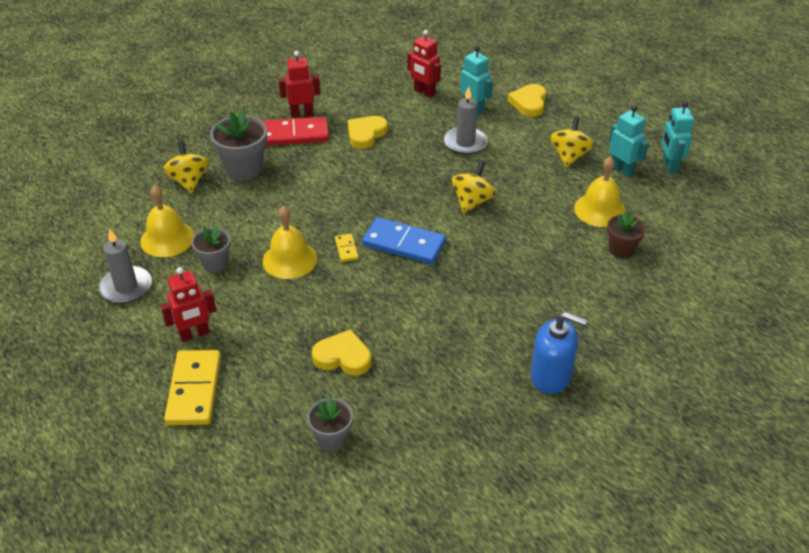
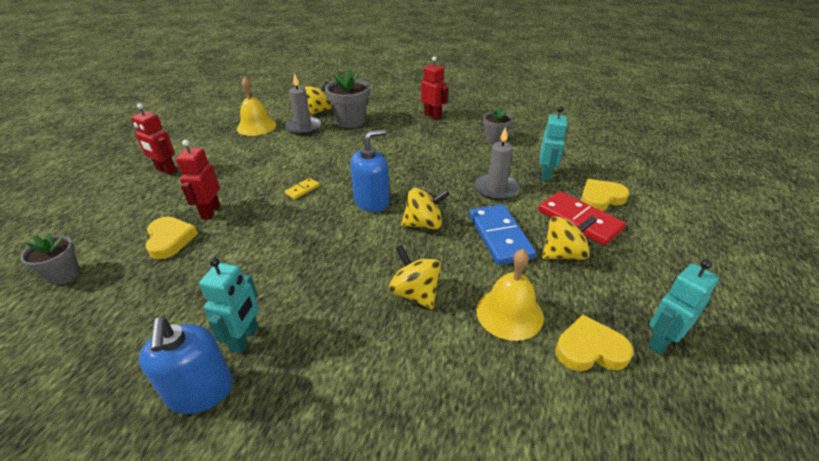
camera: 55 degrees right, 5 degrees down
(126, 287) = (200, 133): grey candle -> grey candle (303, 127)
(194, 390) = (107, 192): yellow domino -> none
(215, 263) = (244, 149): grey flower pot -> grey flower pot (495, 139)
(289, 259) = (270, 172): yellow bell -> none
(294, 134) = (407, 122): red domino -> red domino (579, 220)
(366, 134) = (444, 145): yellow heart -> yellow heart (590, 349)
(404, 244) = (333, 212): blue domino -> blue domino (500, 236)
(411, 215) = (371, 201): none -> blue soap dispenser
(424, 92) = (529, 147): red robot -> red robot (210, 212)
(545, 242) = (415, 293): none -> yellow spinning top
(621, 250) = (462, 362): brown flower pot -> none
(622, 170) = (596, 302): turquoise robot -> turquoise robot (245, 338)

